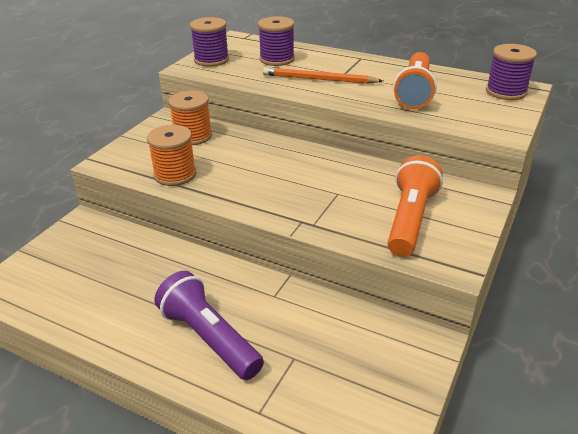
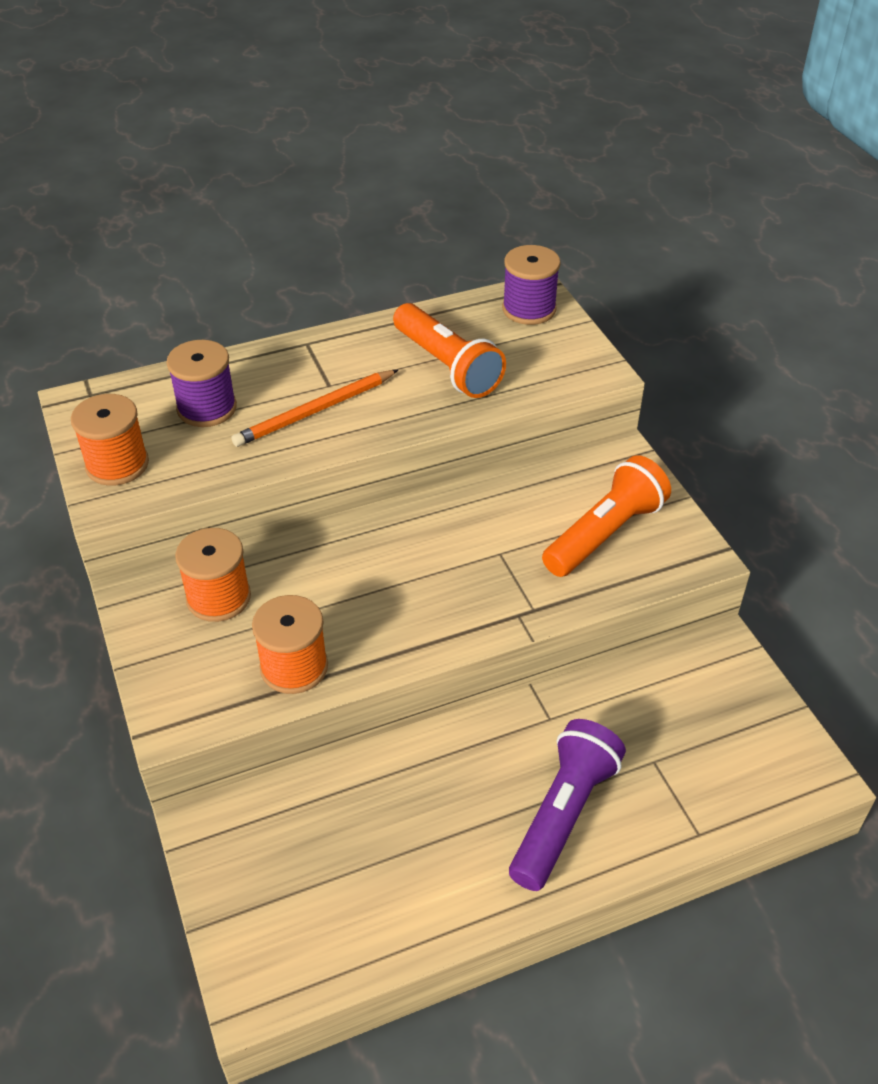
camera: 50 degrees left, 10 degrees up
(209, 338) = (563, 814): purple flashlight -> purple flashlight turned 120 degrees clockwise
(211, 60) = (117, 464): purple spool -> orange spool
(410, 220) = (604, 534): orange flashlight -> orange flashlight turned 75 degrees clockwise

